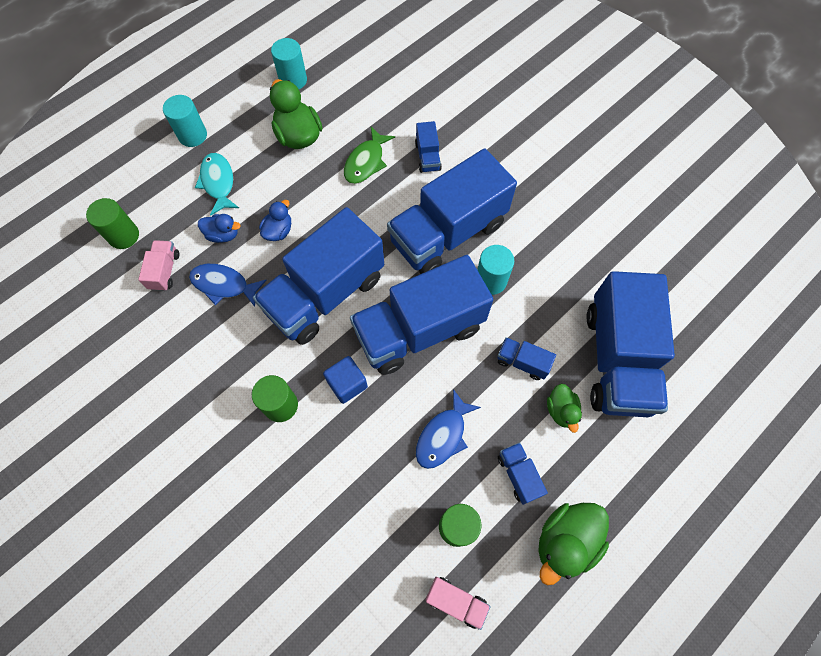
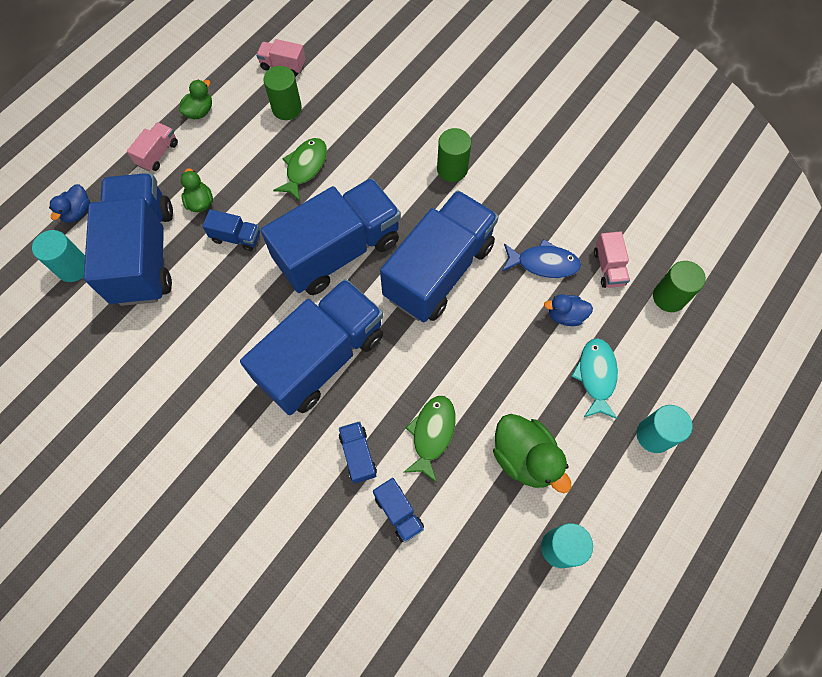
camera: 170 degrees right, 0 degrees up
(218, 183) = (596, 376): turquoise fish -> turquoise fish turned 150 degrees counterclockwise
(278, 231) = (507, 329): blue duck -> blue duck (77, 212)
(347, 384) = (397, 194): blue cube -> none
(443, 435) = (305, 168): blue fish -> green fish
(491, 280) = (271, 312): turquoise cylinder -> turquoise cylinder (73, 267)
(518, 475) = (238, 149): blue truck -> blue truck (398, 512)
(565, 541) = (200, 112): green duck -> green duck, size x0.58
(613, 485) = (158, 154): none -> pink truck

